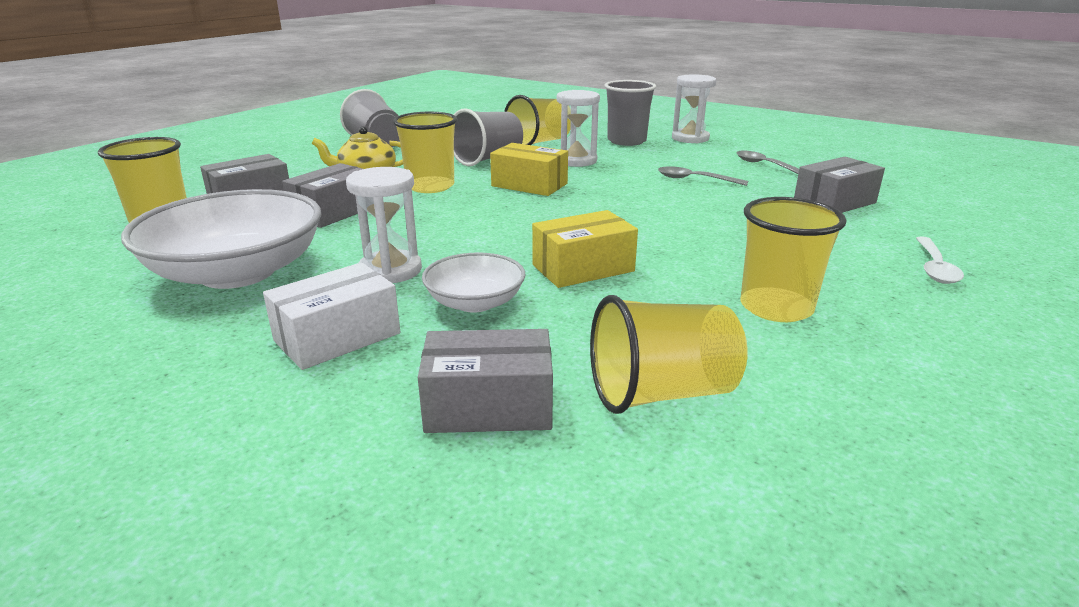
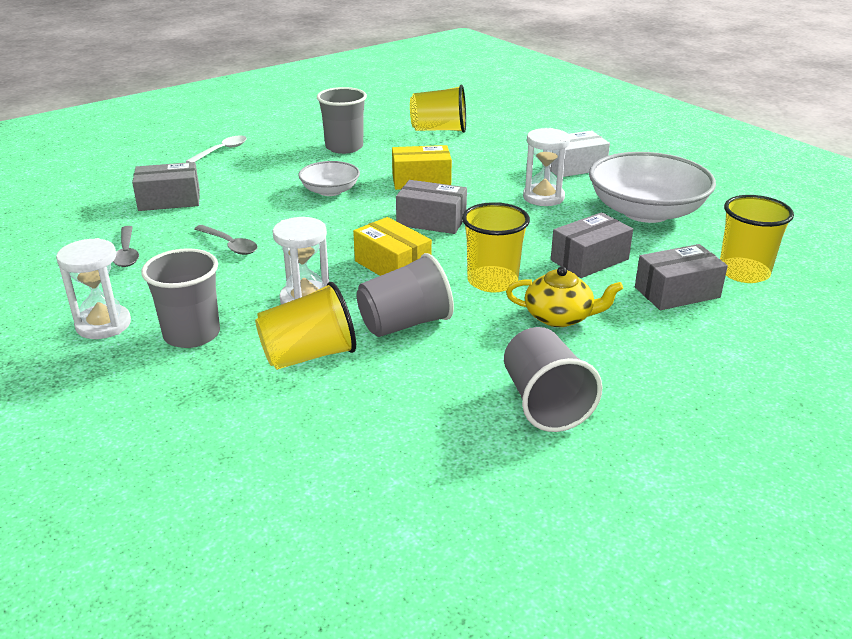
camera: 160 degrees left, 5 degrees up
(475, 302) = (498, 172): white bowl -> white bowl (330, 191)
(489, 406) = (510, 136): grey box -> grey box (431, 221)
(776, 307) = (344, 147): yellow cup -> grey cup

